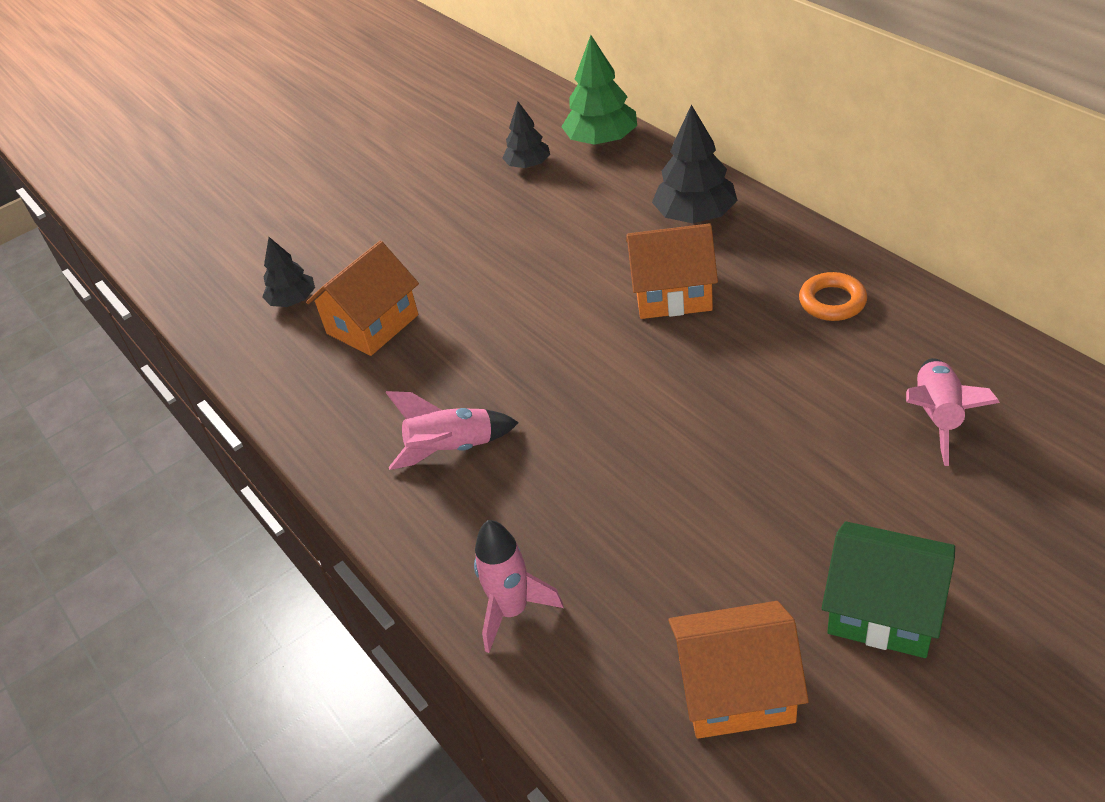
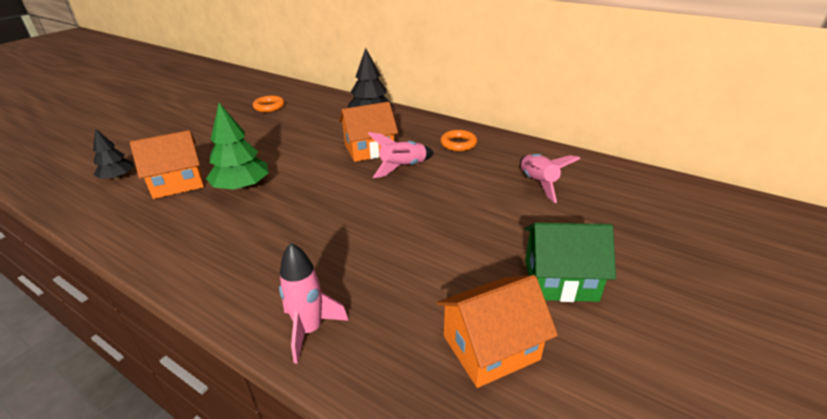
camera: 25 degrees left, 10 degrees down
(372, 324) = (177, 183): orange house -> orange house turned 45 degrees clockwise
(451, 449) = (244, 240): pink rocket -> pink rocket (403, 168)
(528, 165) = (269, 107): black tree -> orange ring
(601, 140) = (309, 95): green tree -> green tree (242, 187)

